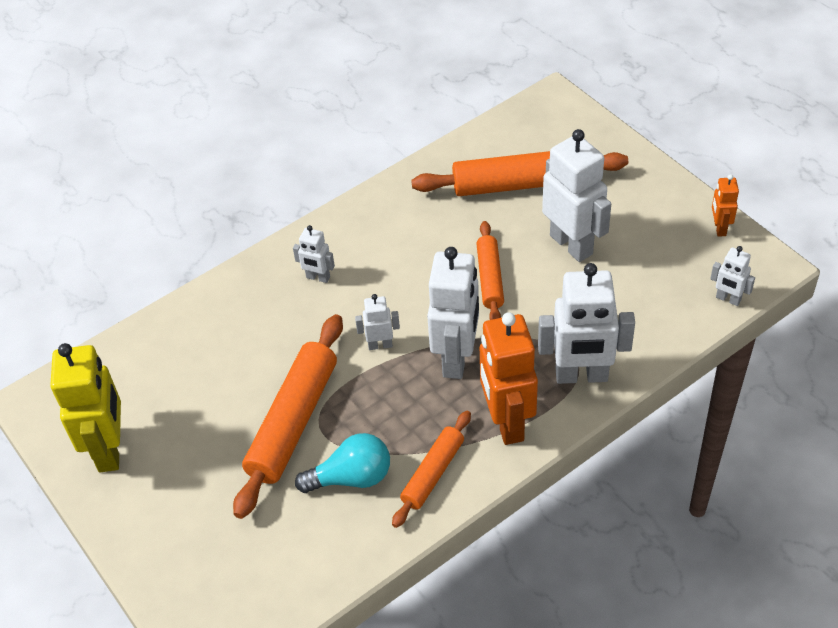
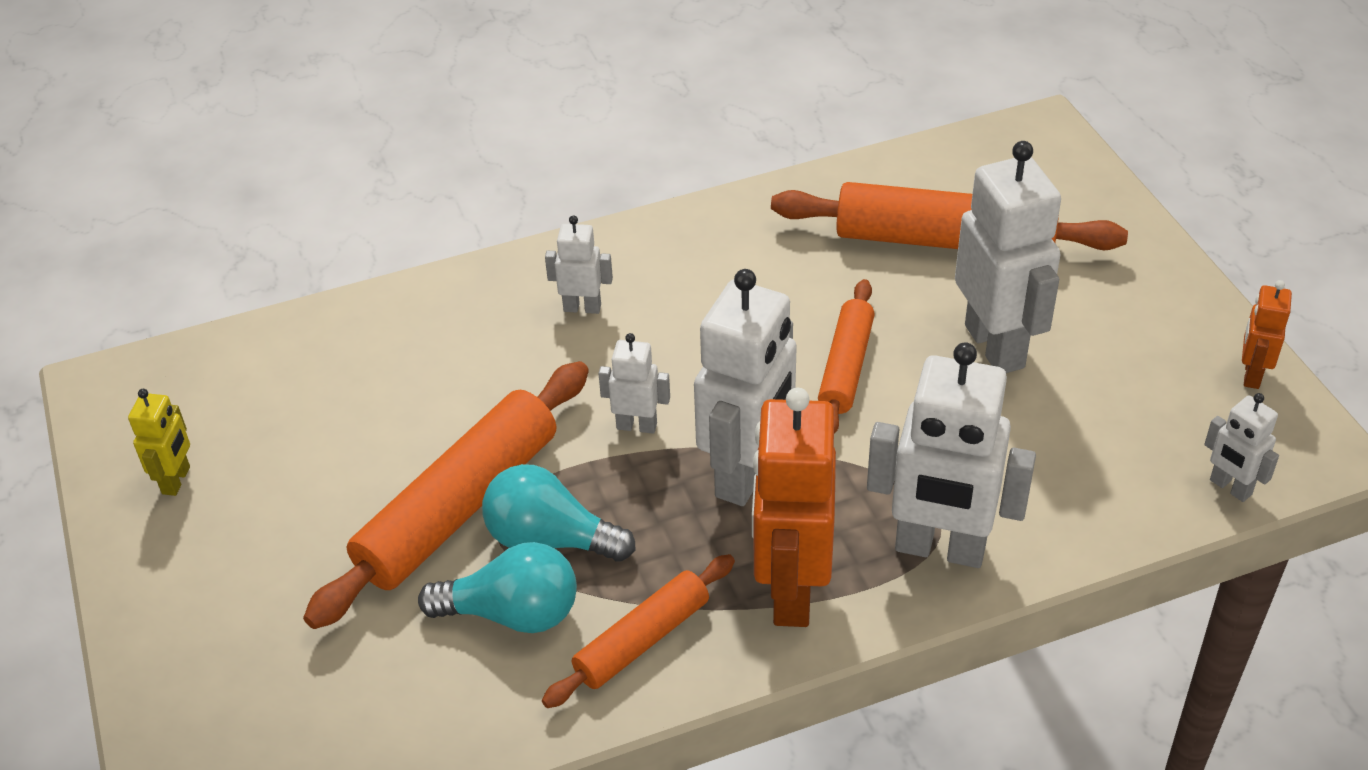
camera: 15 degrees right, 5 degrees down
(110, 449) = (177, 480): yellow robot -> yellow robot, size x0.48
(318, 277) = (582, 307): white robot -> white robot turned 150 degrees clockwise
(356, 427) = (550, 539): none -> turquoise light bulb

